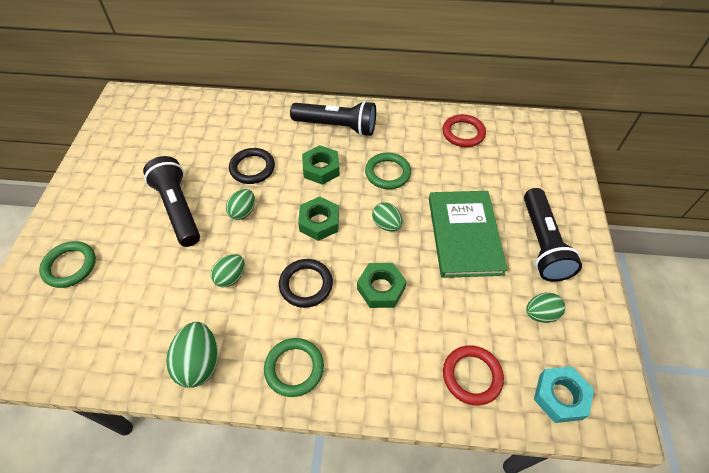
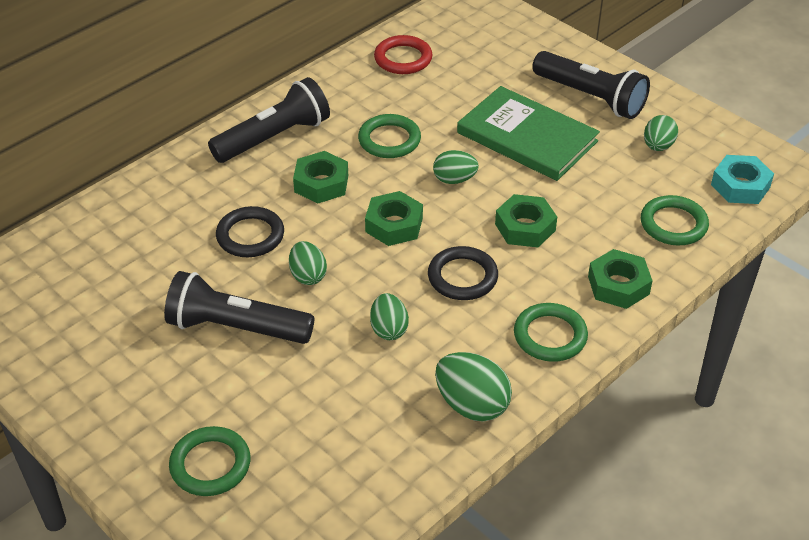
camera: 50 degrees left, 10 degrees down
(377, 379) = (618, 285): none -> green nut
(472, 376) = (673, 224): red ring -> green ring

